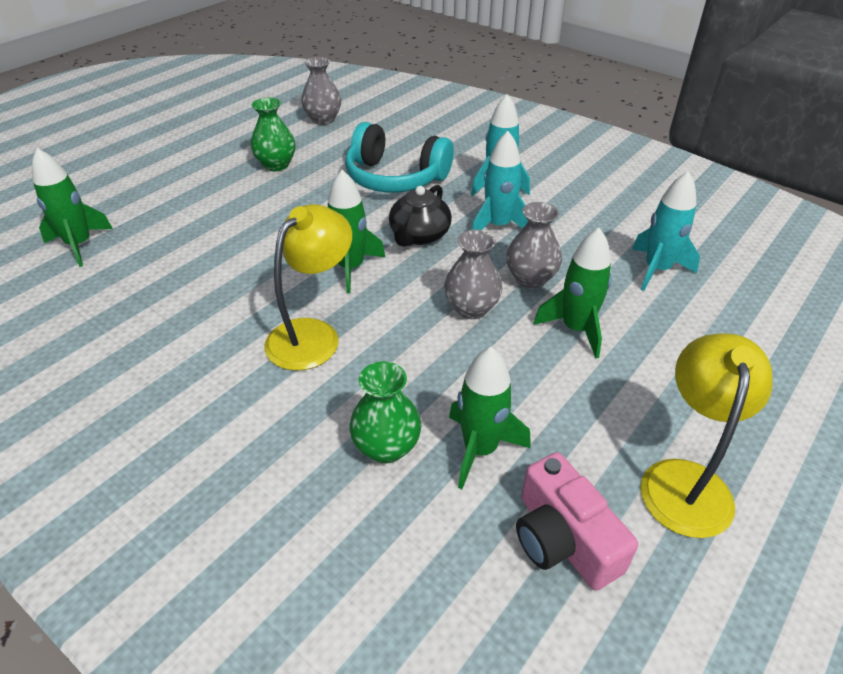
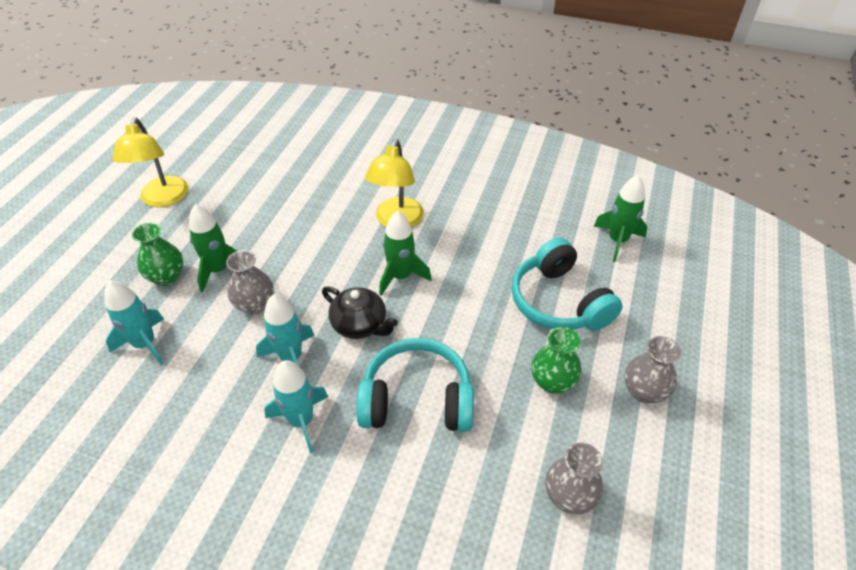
camera: 160 degrees right, 5 degrees up
(209, 210) = (559, 301): none -> turquoise headphones
(386, 447) = (323, 177): green vase -> green vase (167, 277)
(419, 236) = (360, 324): black teapot -> black teapot turned 120 degrees clockwise
(471, 308) = (297, 266): grey vase -> grey vase (644, 391)
(480, 449) = (273, 187): green rocket -> none
(563, 539) = (228, 164): pink camera -> none

